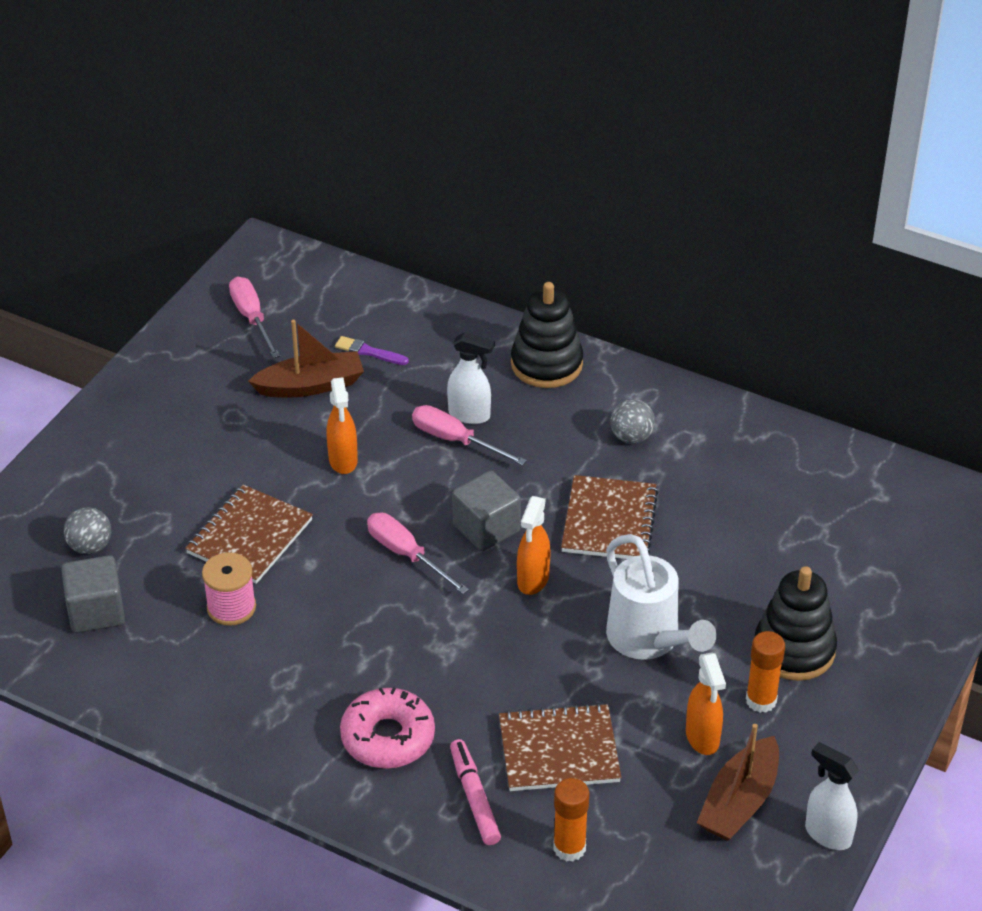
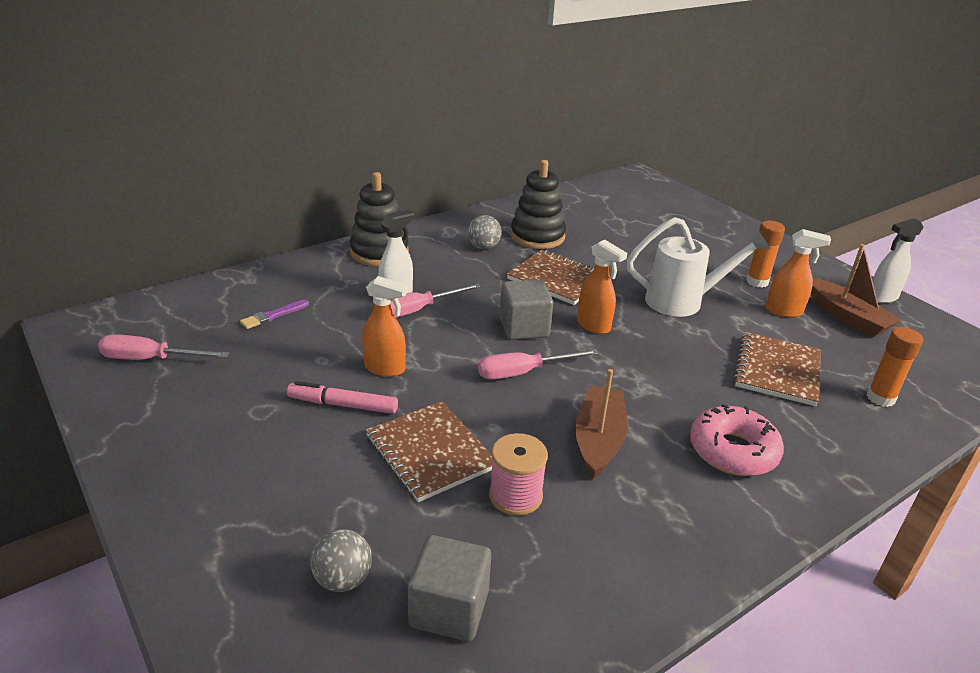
camera: 65 degrees left, 10 degrees down
(311, 385) = (276, 356): brown boat -> brown boat (598, 440)
(474, 797) = (817, 426): pink marker -> pink marker (343, 405)
(794, 650) = (717, 258): black stacking toy -> black stacking toy (537, 236)

